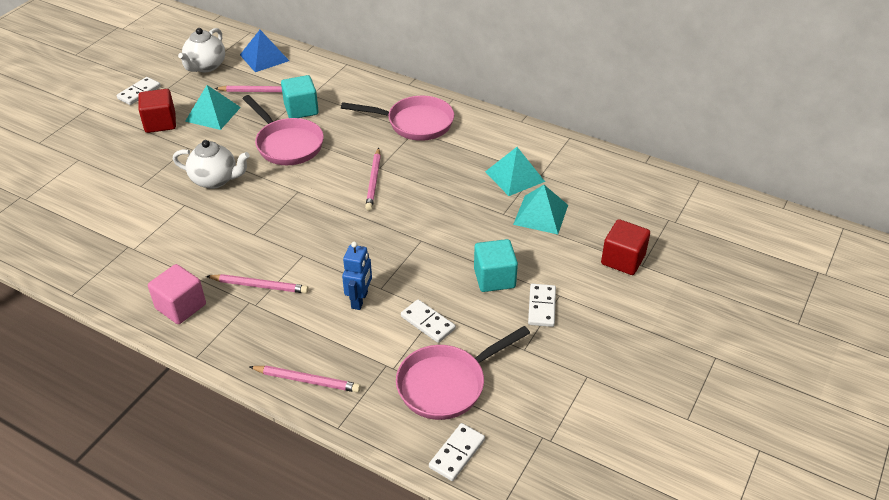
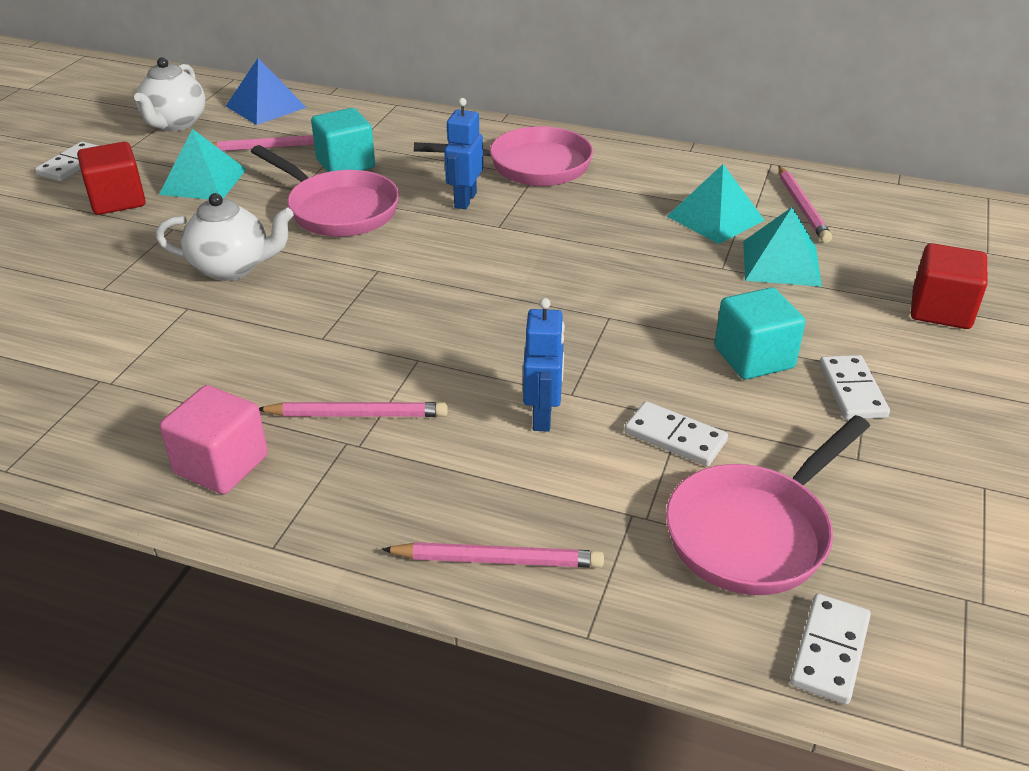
camera: 10 degrees left, 5 degrees down
(365, 145) = (465, 200): none -> blue robot
(373, 181) = (497, 245): pink pencil -> pink pencil (801, 207)

